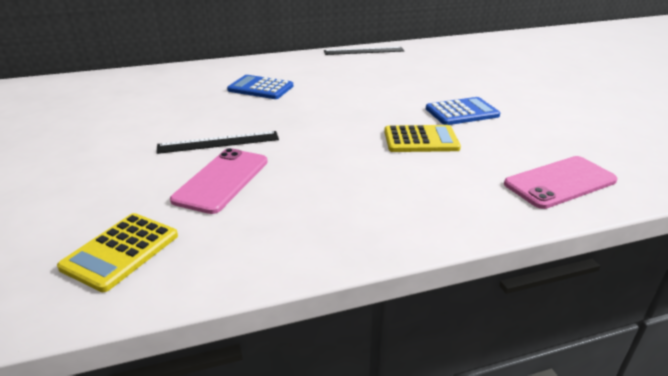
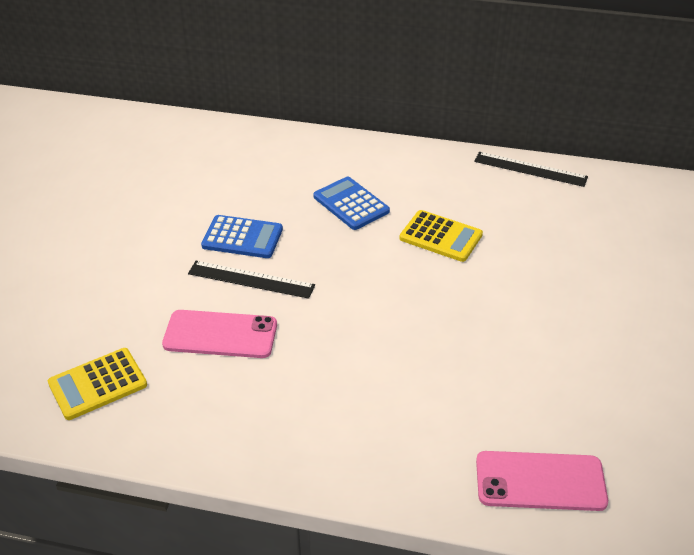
camera: 30 degrees right, 10 degrees up
(222, 180) = (220, 334): pink phone -> pink phone turned 45 degrees clockwise
(421, 140) = (452, 358): yellow calculator -> yellow calculator (440, 237)
(462, 112) = (543, 332): blue calculator -> blue calculator (242, 238)

